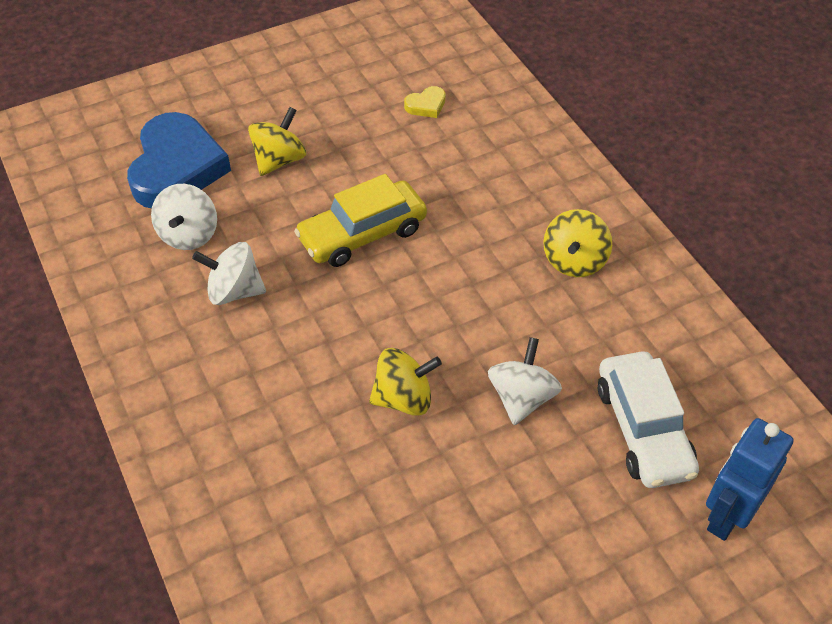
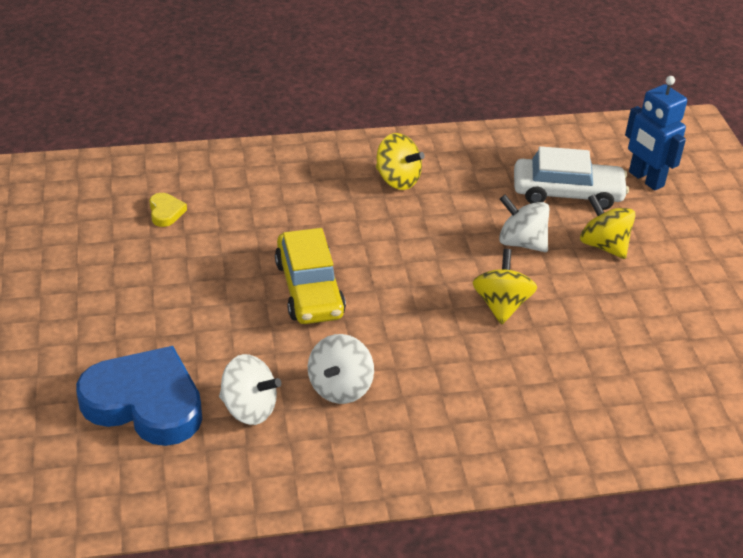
camera: 75 degrees left, 10 degrees down
(279, 160) = (180, 324): yellow spinning top -> yellow spinning top (603, 245)

